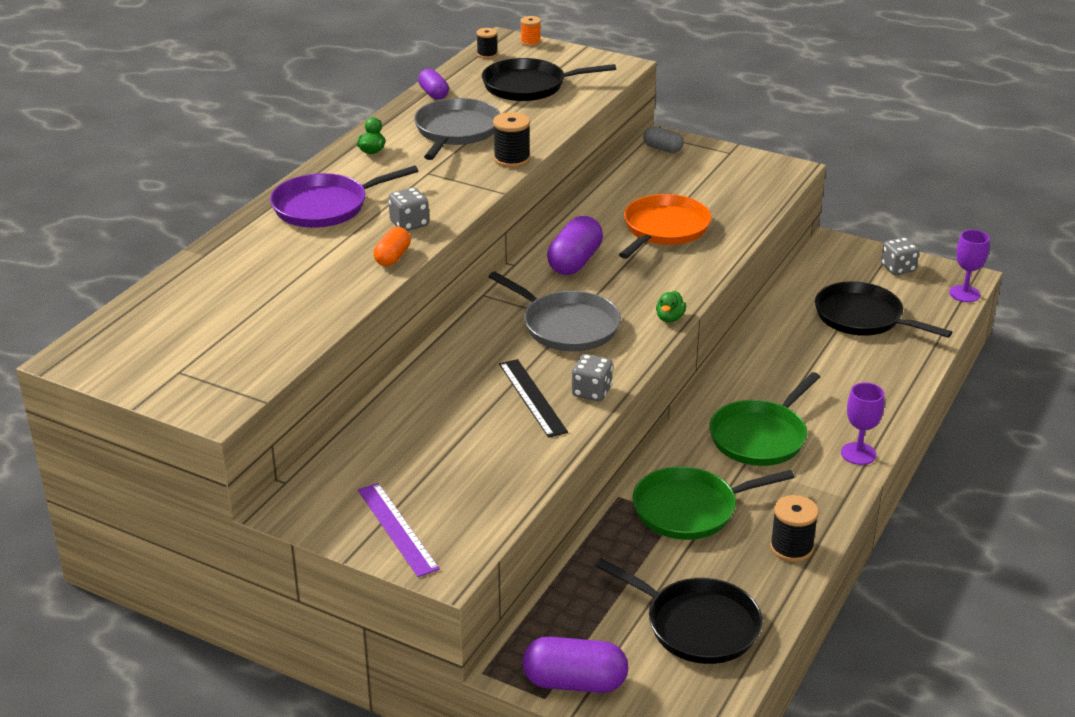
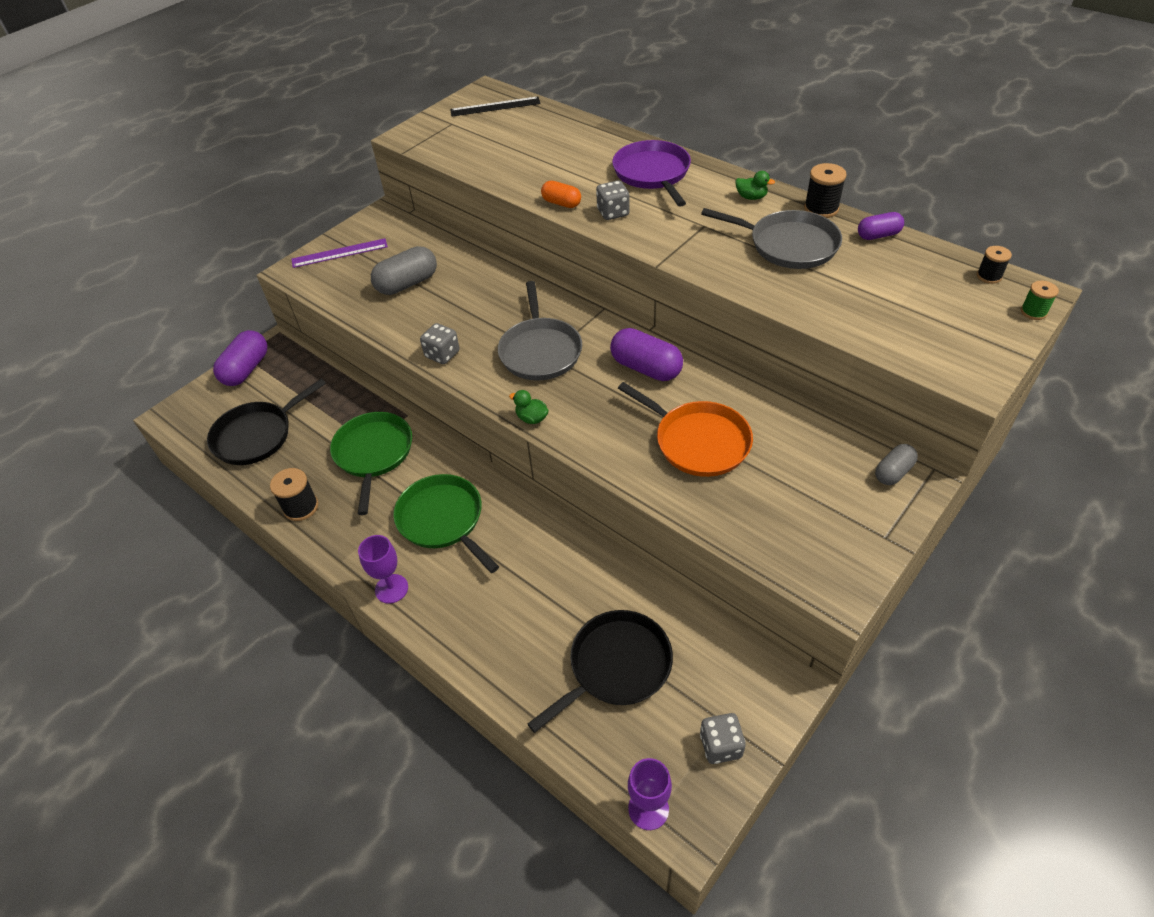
camera: 105 degrees right, 15 degrees up
(462, 446) = (407, 284): none -> grey capsule
(512, 159) = (723, 275): black spool -> black spool (821, 209)
(528, 86) = (901, 300): black pan -> none
(530, 42) = (1033, 312): orange spool -> green spool
(532, 397) = (449, 322): black ruler -> black ruler (495, 107)
(567, 326) = (540, 351): grey pan -> grey pan turned 60 degrees counterclockwise

